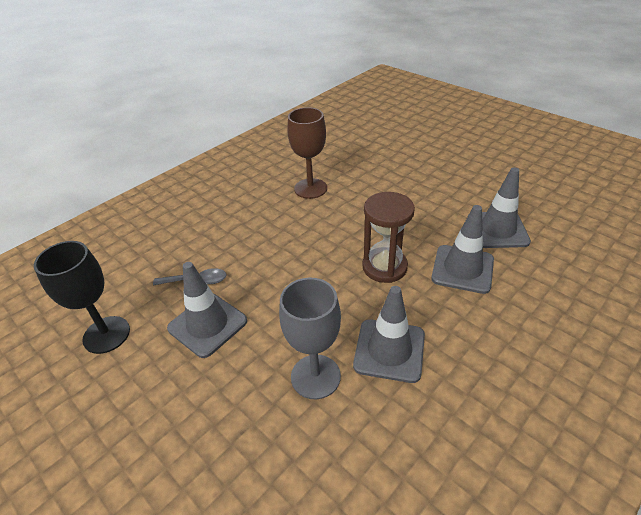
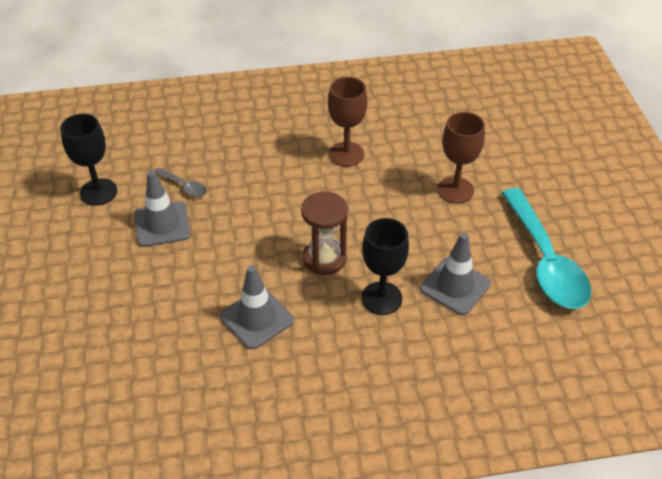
camera: 35 degrees right, 5 degrees up
(315, 376) = (193, 302): grey goblet -> none
(414, 172) = (455, 190): none -> brown goblet
(462, 269) = (381, 298): grey traffic cone -> black goblet
(524, 183) = (545, 260): none -> turquoise spoon

